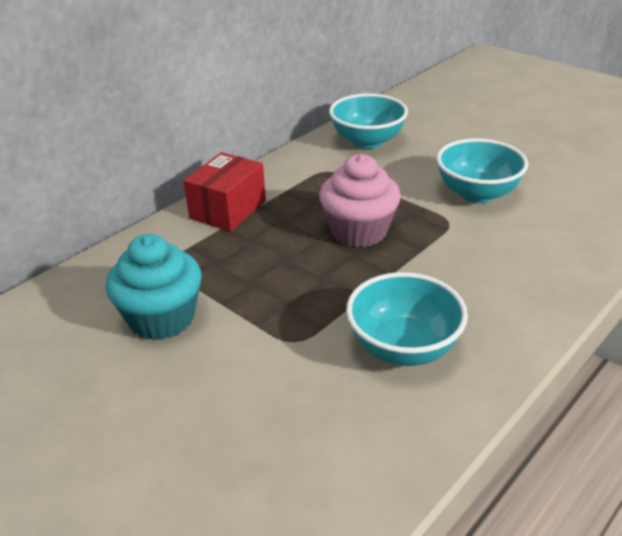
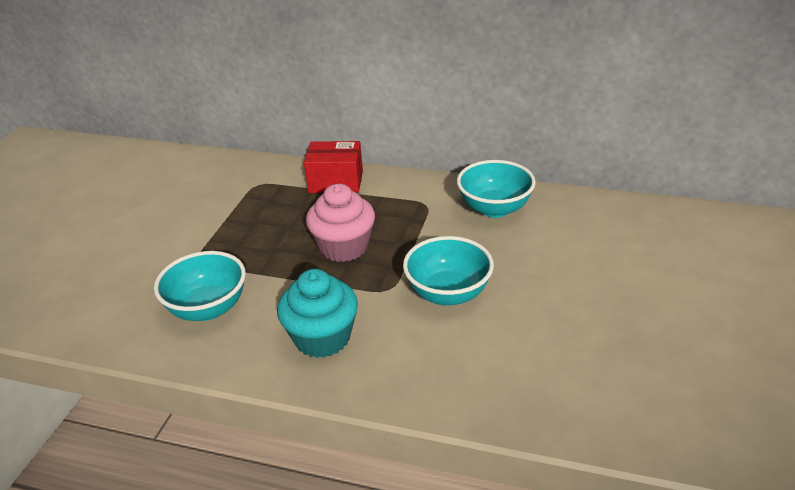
camera: 65 degrees right, 0 degrees up
(162, 318) = (200, 203): turquoise cupcake -> turquoise cupcake (322, 338)

